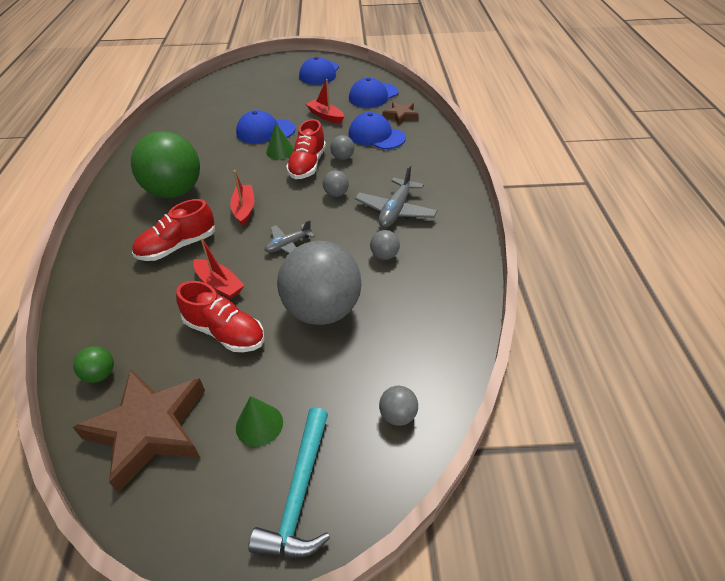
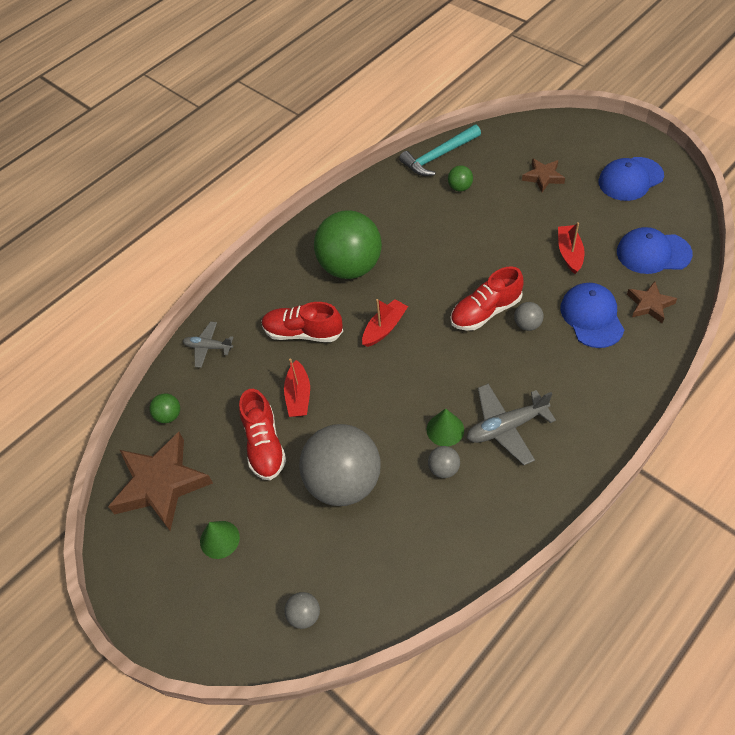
camera: 50 degrees right, 10 degrees up
(212, 118) = (460, 187): none -> green ball
(264, 92) = (543, 177): none -> brown star
(265, 131) = (491, 237): blue cap -> none
(280, 151) = (479, 275): green cone -> green cone (445, 429)
(288, 245) = (381, 395): grey plane -> grey plane (208, 347)
(299, 493) = (197, 609): turquoise hammer -> turquoise hammer (438, 156)
(336, 194) = (475, 367): grey ball -> none

